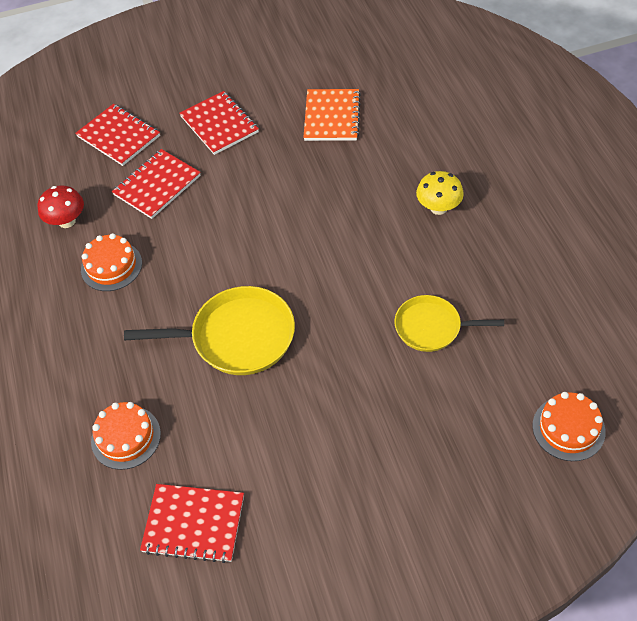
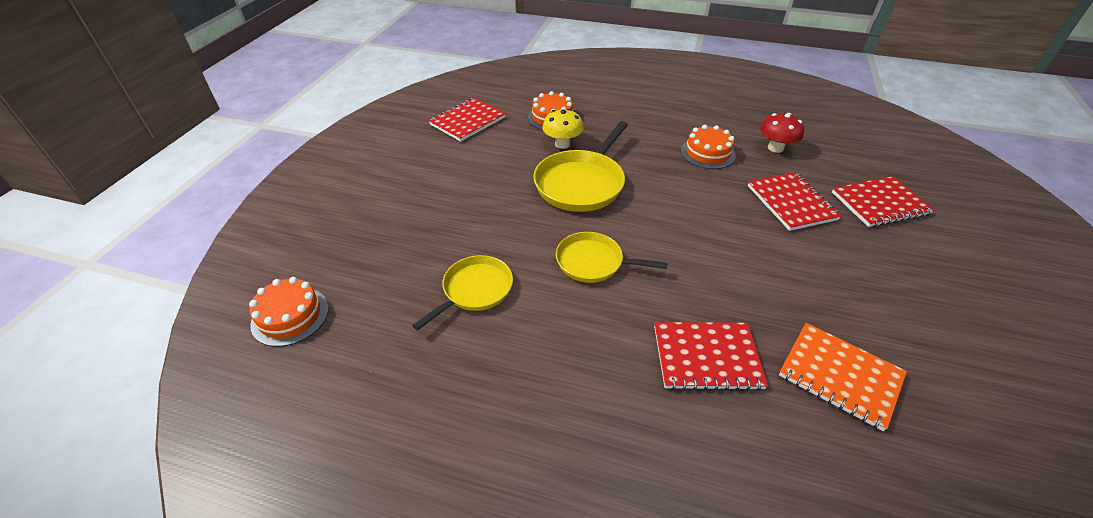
camera: 120 degrees right, 10 degrees down
(219, 124) = (868, 274): red notebook -> red notebook (706, 357)
(337, 273) = (593, 262): none -> yellow pan
(438, 208) = (610, 388): yellow mushroom -> yellow mushroom (562, 144)

